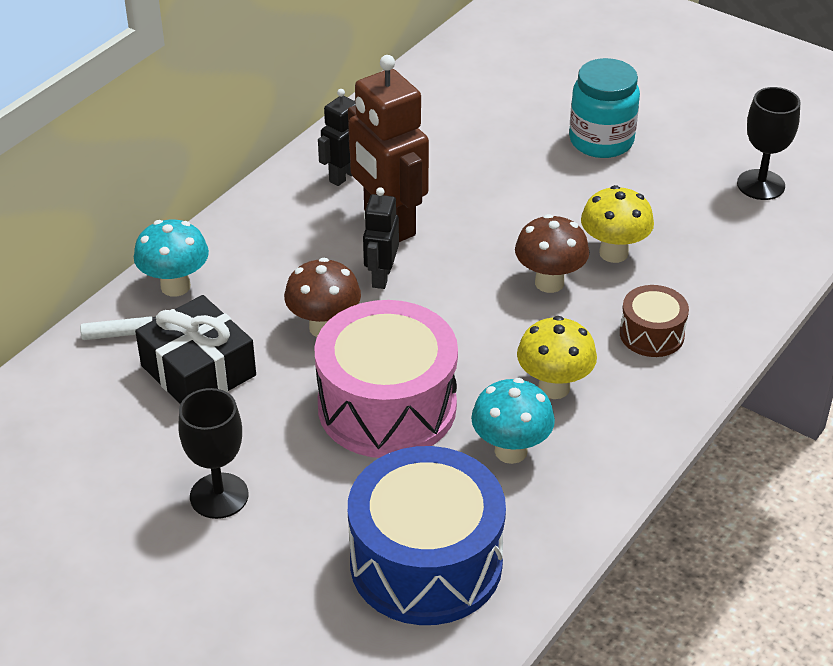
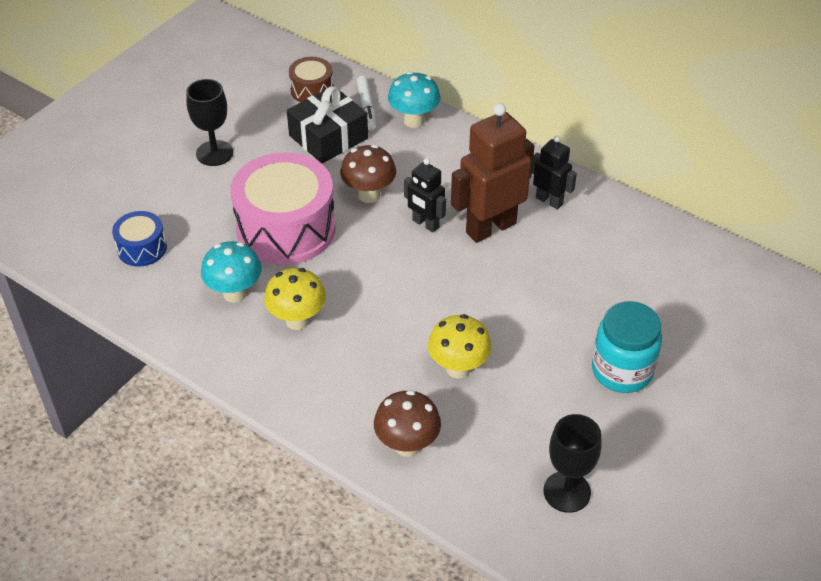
camera: 90 degrees right, 5 degrees up
(381, 277) = (425, 224): black robot -> black robot turned 150 degrees counterclockwise
(426, 562) = (142, 248): blue drum -> blue drum, size x0.49
(549, 283) = (419, 323): brown mushroom -> brown mushroom (407, 445)
(652, 334) = (354, 386): brown drum -> brown drum (312, 90)

